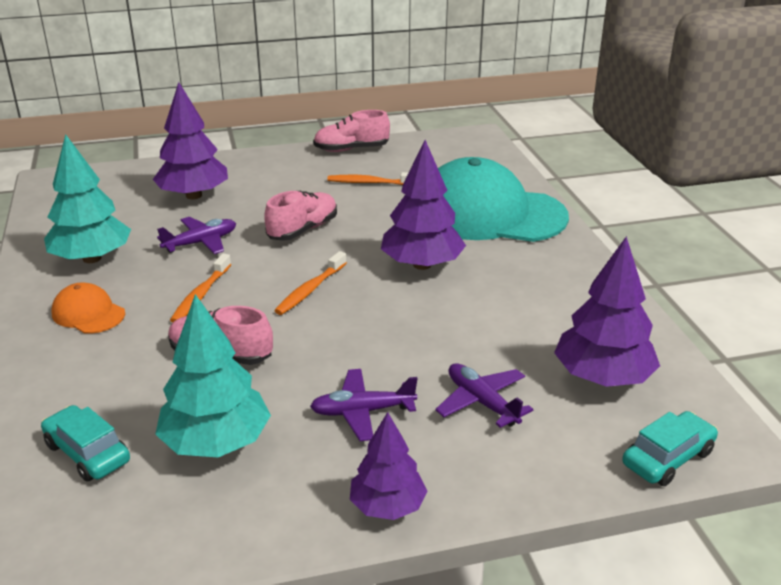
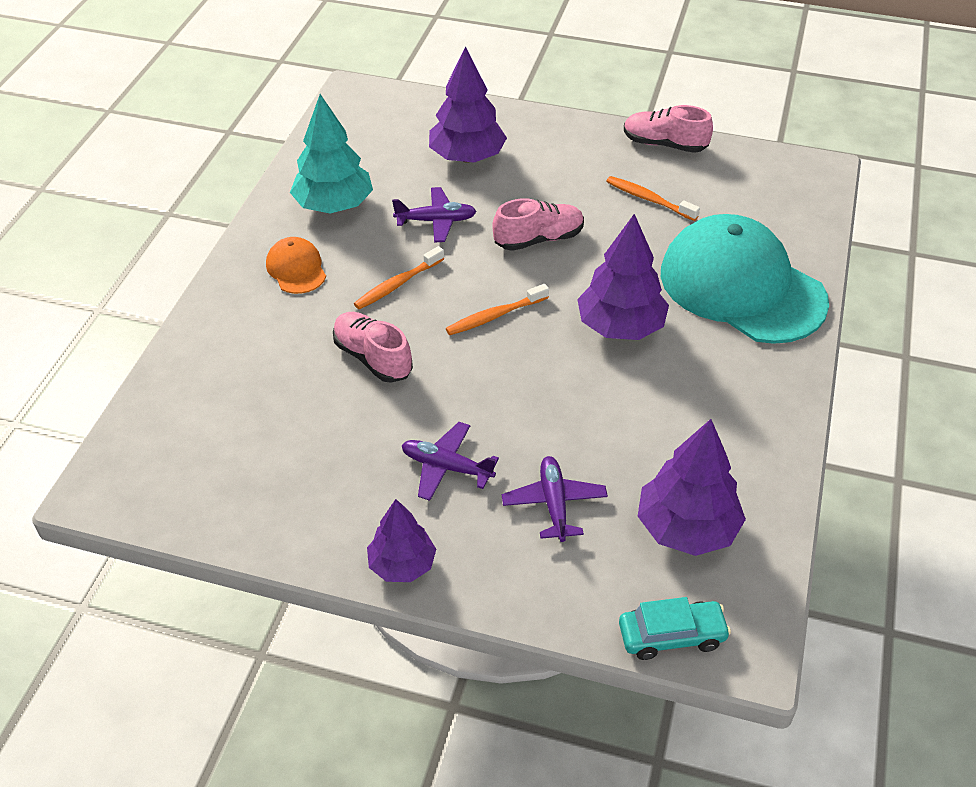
camera: 30 degrees right, 15 degrees up
(87, 453) = (218, 411): turquoise car -> none
(216, 443) = (314, 445): turquoise tree -> none

